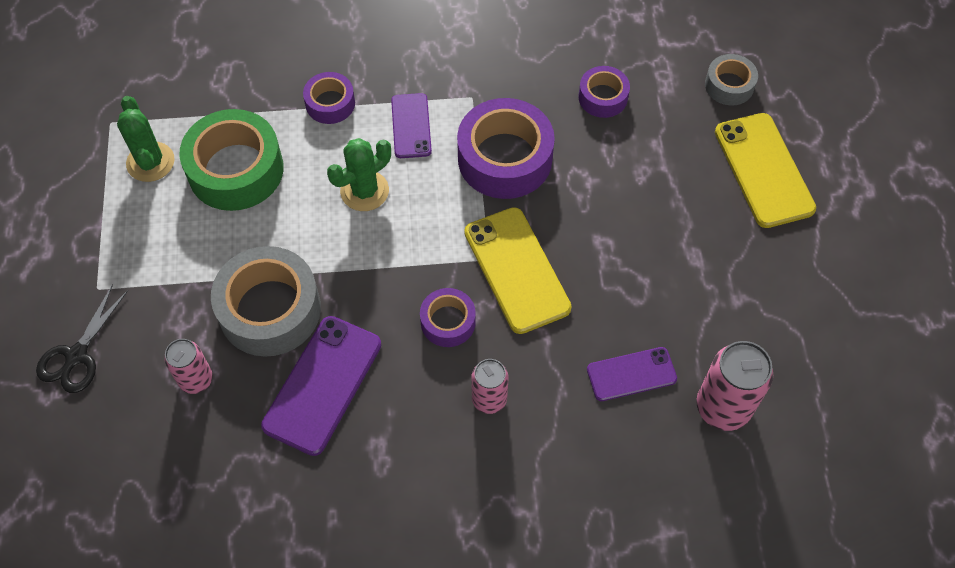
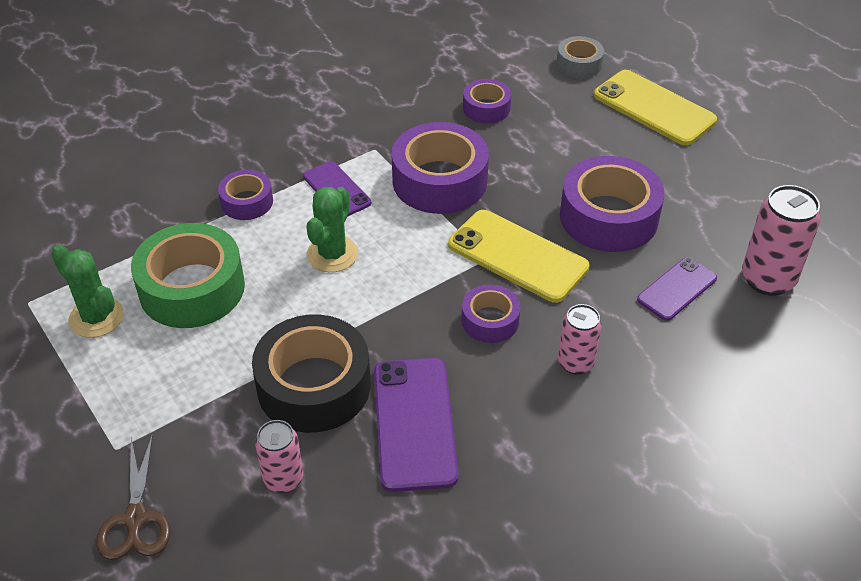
camera: 30 degrees left, 15 degrees down
(77, 355) = (135, 519): black scissors -> brown scissors
(270, 309) = (314, 386): grey tape -> black tape
(627, 269) = (608, 217): none -> purple tape

